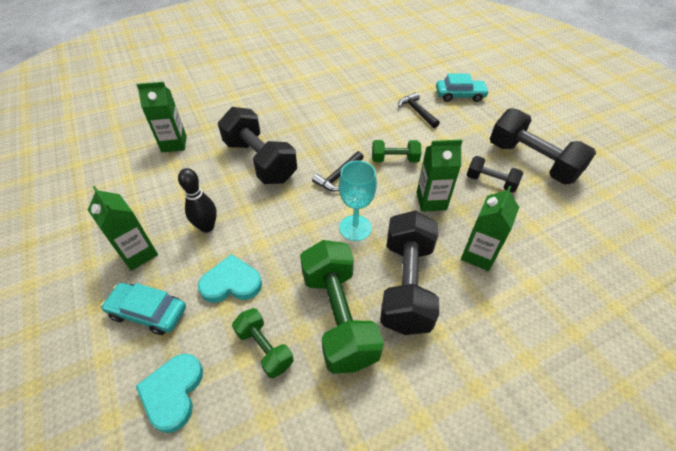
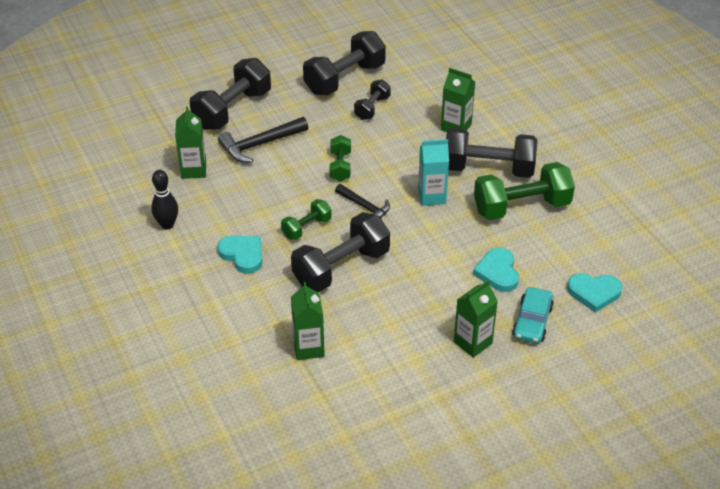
camera: 90 degrees left, 5 degrees down
(207, 227) = (436, 298): black bowling pin -> black bowling pin (167, 224)
(264, 348) = (553, 246): green dumbbell -> green dumbbell (306, 228)
(283, 108) = (242, 255): none -> turquoise heart
(355, 228) = (431, 196): turquoise goblet -> turquoise carton
(417, 111) = (260, 144): black hammer -> black hammer, size x1.53
(431, 201) = (397, 147): green carton -> green carton (193, 170)
(459, 95) = (232, 109): turquoise car -> black dumbbell

